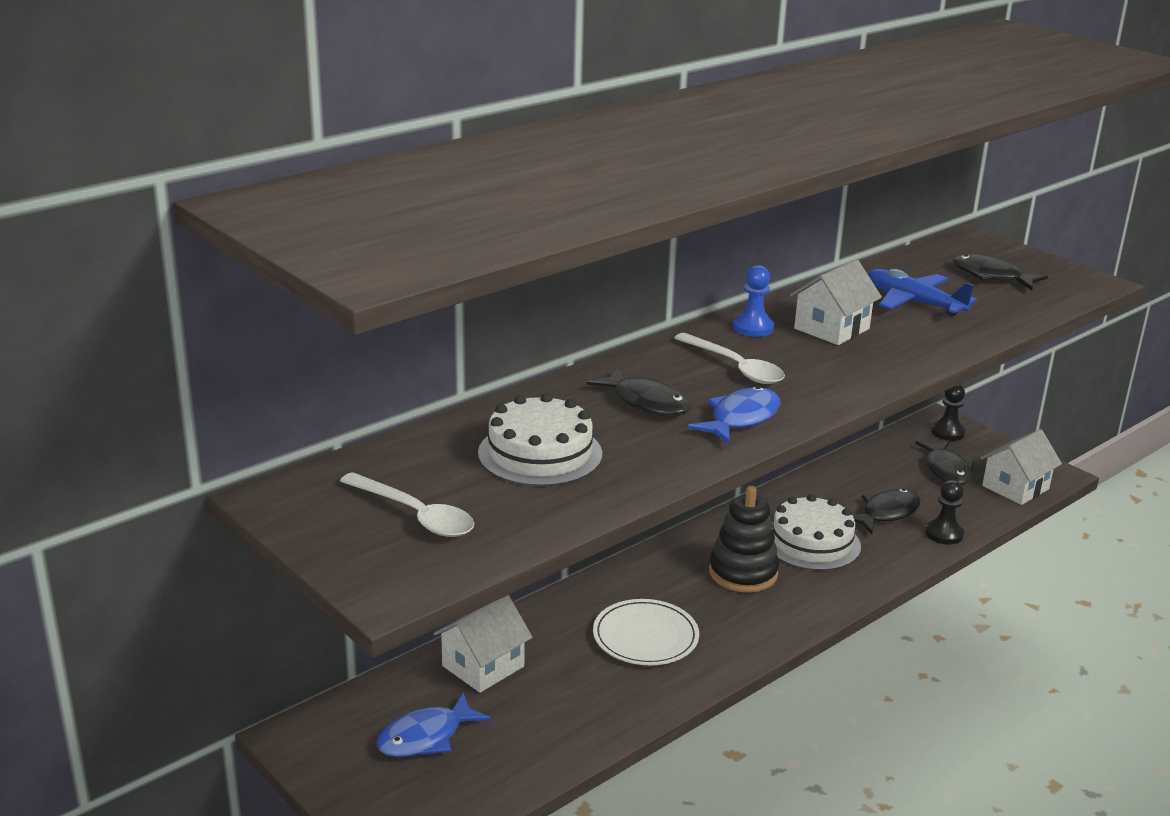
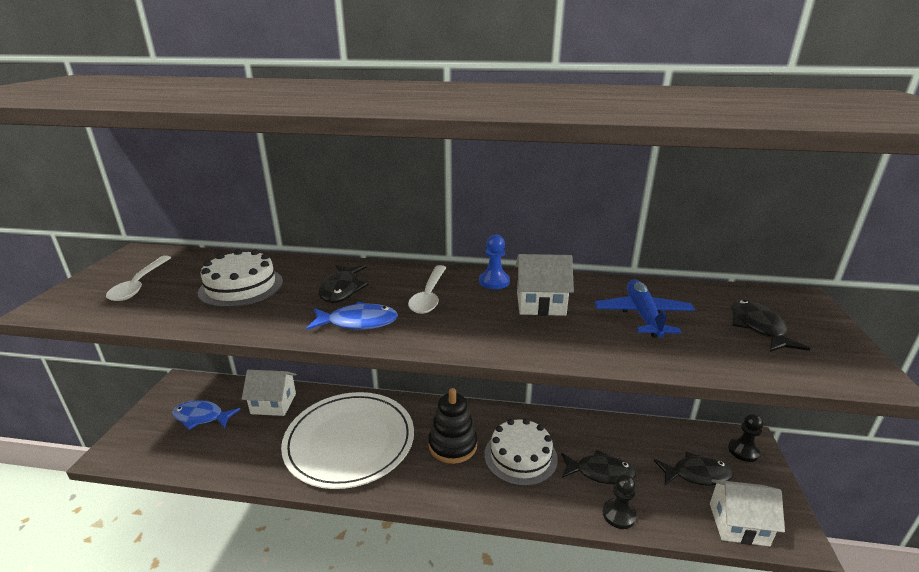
camera: 50 degrees right, 0 degrees up
(645, 636) = (349, 441): white plate -> white plate, size x1.86
(946, 470) = (697, 474): black fish -> black fish turned 135 degrees counterclockwise

